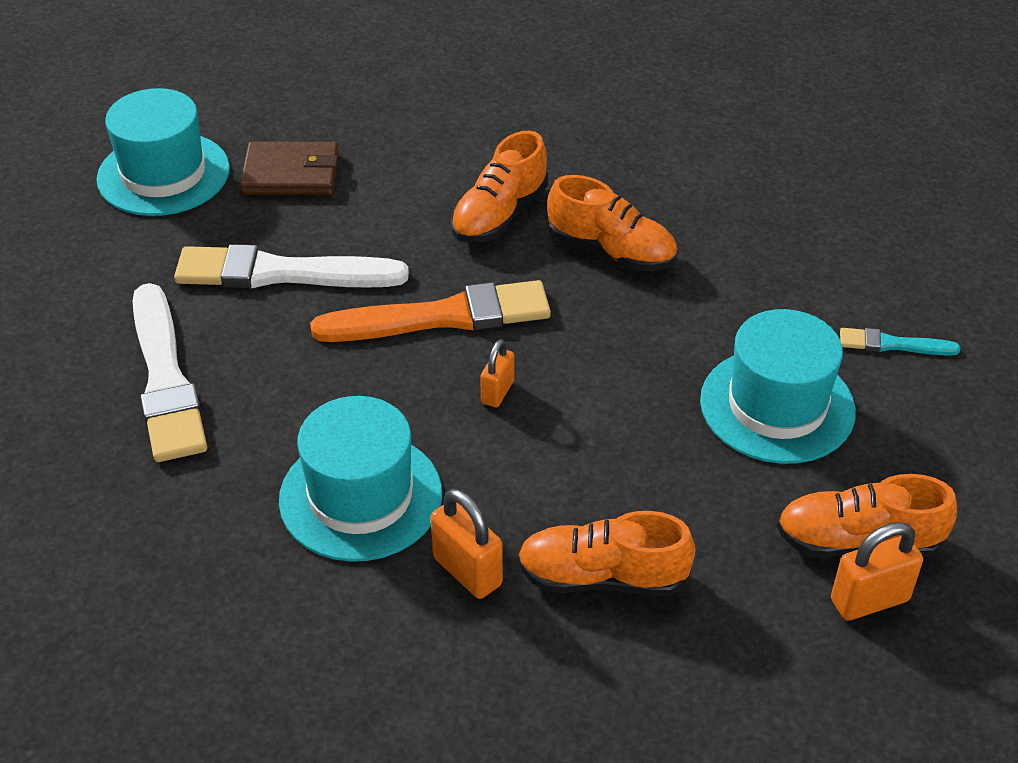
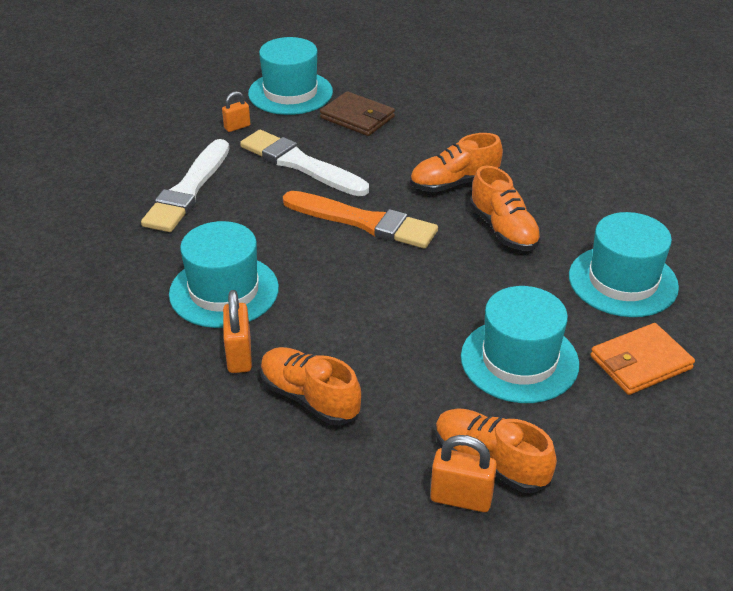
camera: 35 degrees right, 5 degrees down
(497, 392) = (354, 274): orange padlock -> orange padlock (237, 127)
(791, 256) = (623, 281): none -> turquoise hat
(893, 344) = (640, 362): turquoise brush -> orange wallet

